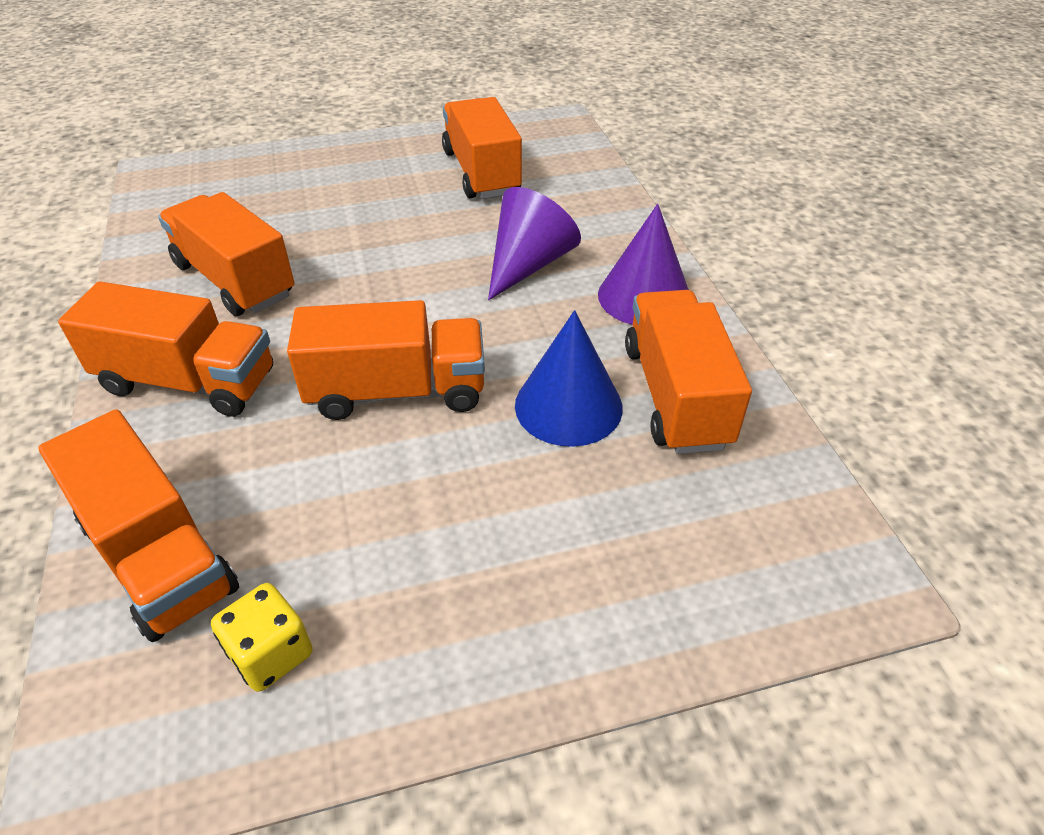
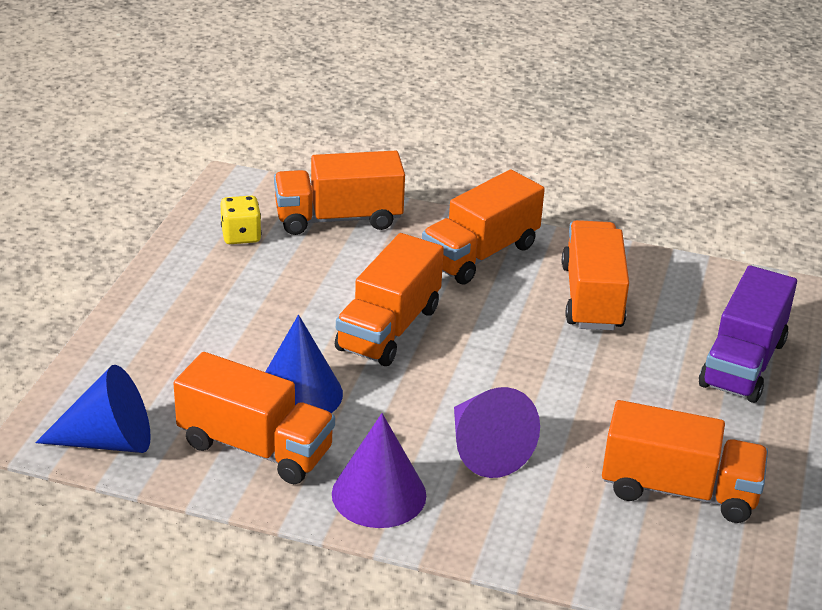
camera: 120 degrees right, 10 degrees down
(234, 280) = (591, 297): orange truck -> orange truck turned 75 degrees counterclockwise
(289, 182) = (743, 363): none -> purple truck
(797, 514) = (108, 441): none -> blue cone

